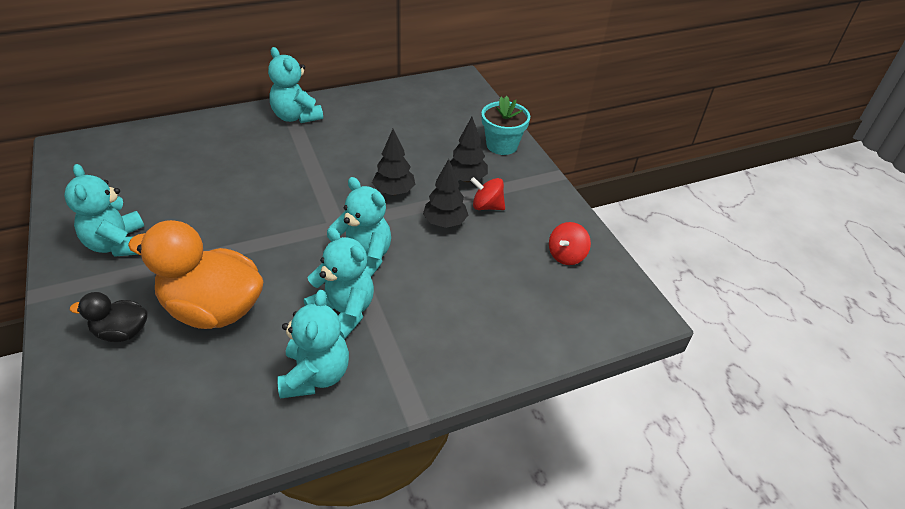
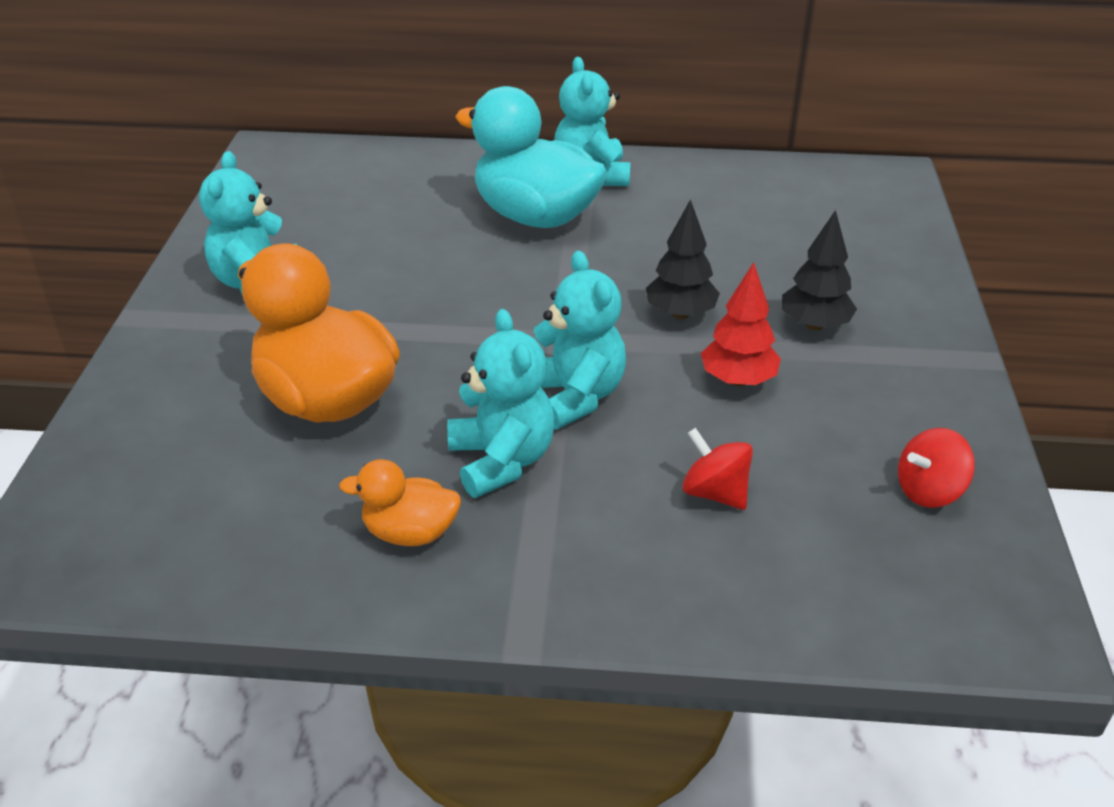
camera: 30 degrees right, 5 degrees down
(122, 332) = (198, 392): black duck -> none
(277, 152) = (535, 216): none -> turquoise duck
(315, 375) = (410, 533): turquoise teddy bear -> orange duck
(444, 222) = (737, 380): black tree -> red tree
(487, 206) = (826, 375): red spinning top -> red spinning top (715, 493)
(502, 145) = (909, 289): turquoise flower pot -> none

